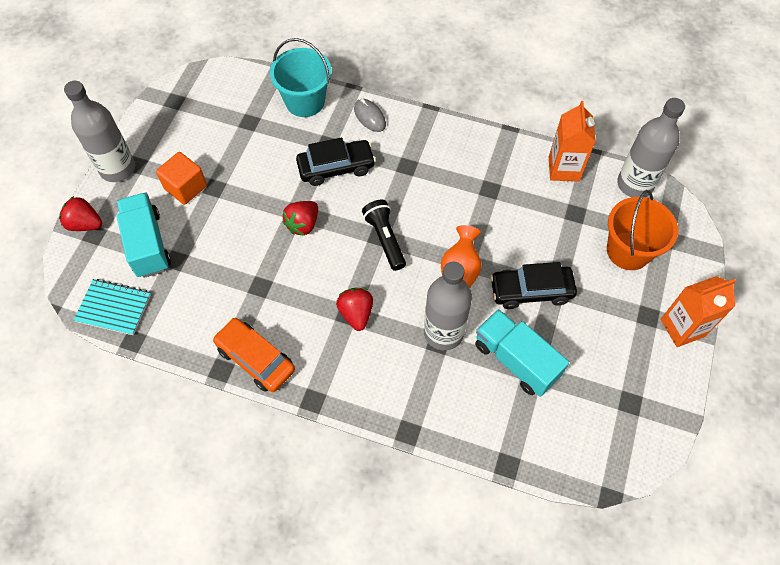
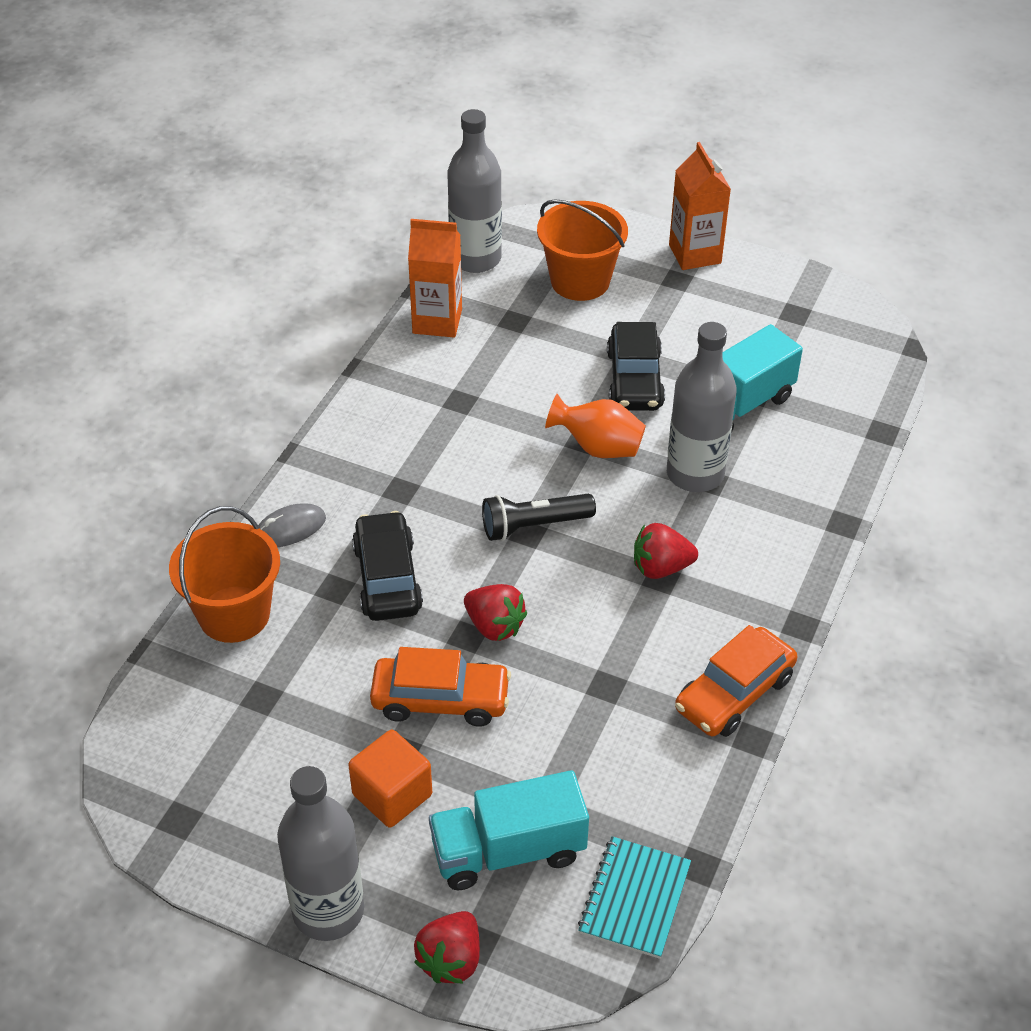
camera: 85 degrees left, 15 degrees down
(248, 203) = (440, 700): none -> orange car
(305, 101) = (234, 614): turquoise bucket -> orange bucket

